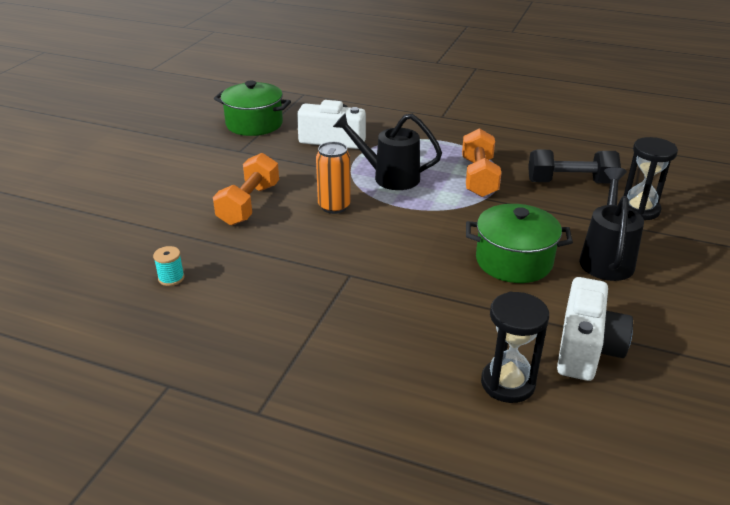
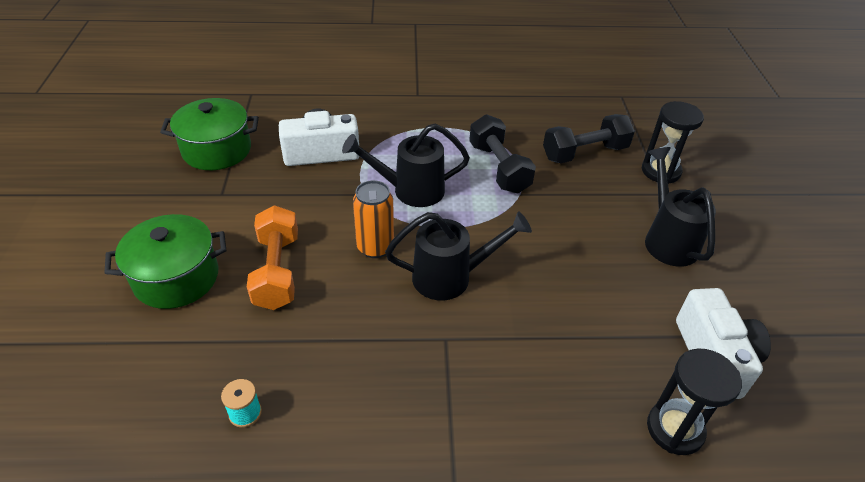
camera: 25 degrees left, 10 degrees up
(382, 238) = (450, 277): none -> black watering can
(479, 177) = (499, 168): orange dumbbell -> black dumbbell
(513, 261) = (591, 268): green pot -> green pot (176, 278)

